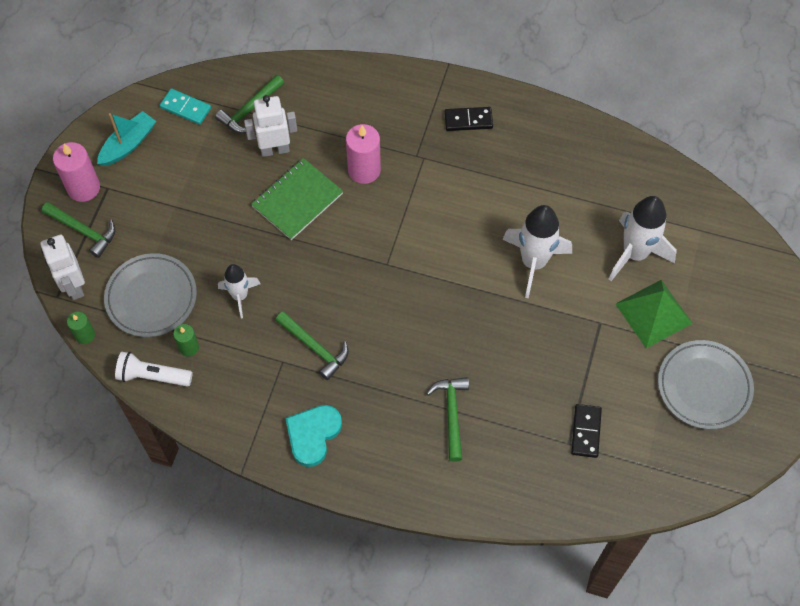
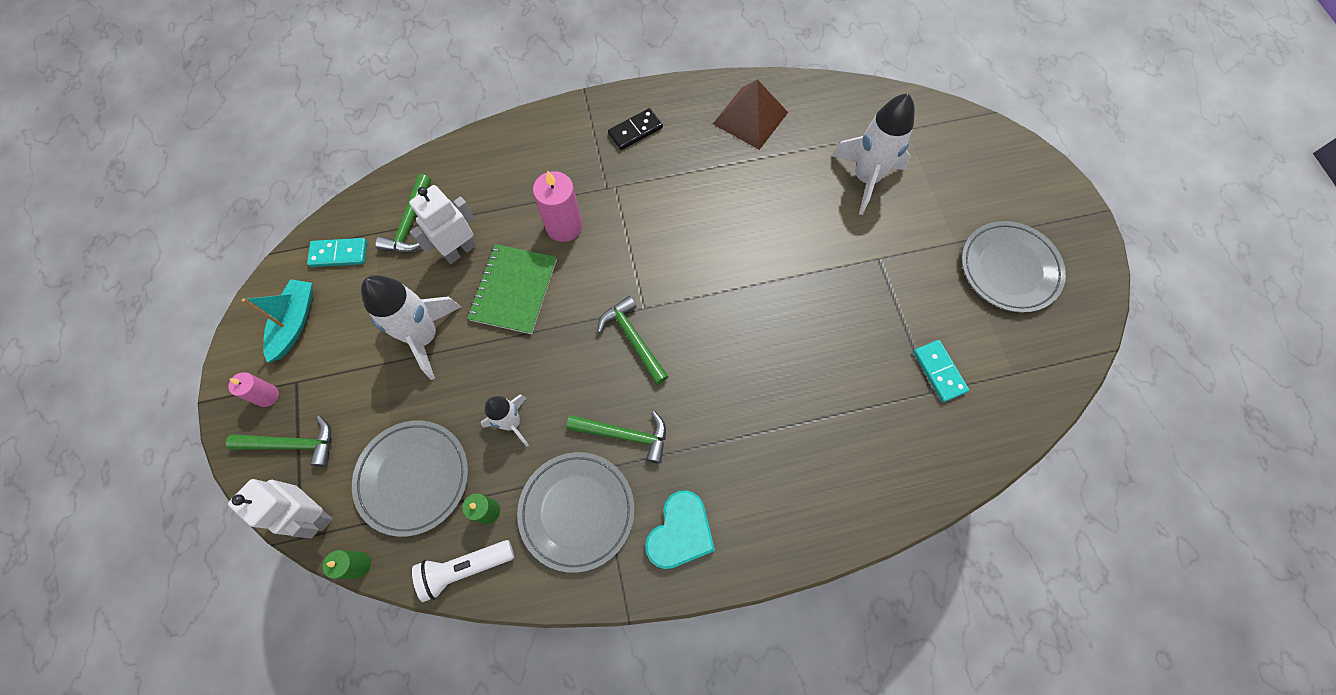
camera: 30 degrees left, 5 degrees up
(83, 188) = (267, 396): pink candle -> pink candle, size x0.57
(249, 381) = (577, 511): none -> grey plate
(313, 435) = (680, 532): turquoise heart -> turquoise heart turned 150 degrees counterclockwise
(451, 414) = (804, 426): green hammer -> green hammer (633, 338)
(533, 262) = (782, 233): white rocket -> white rocket (424, 337)
(571, 155) = (750, 118): none -> brown pyramid
(585, 431) = (939, 371): black domino -> turquoise domino
(653, 313) = (919, 225): green pyramid -> none

